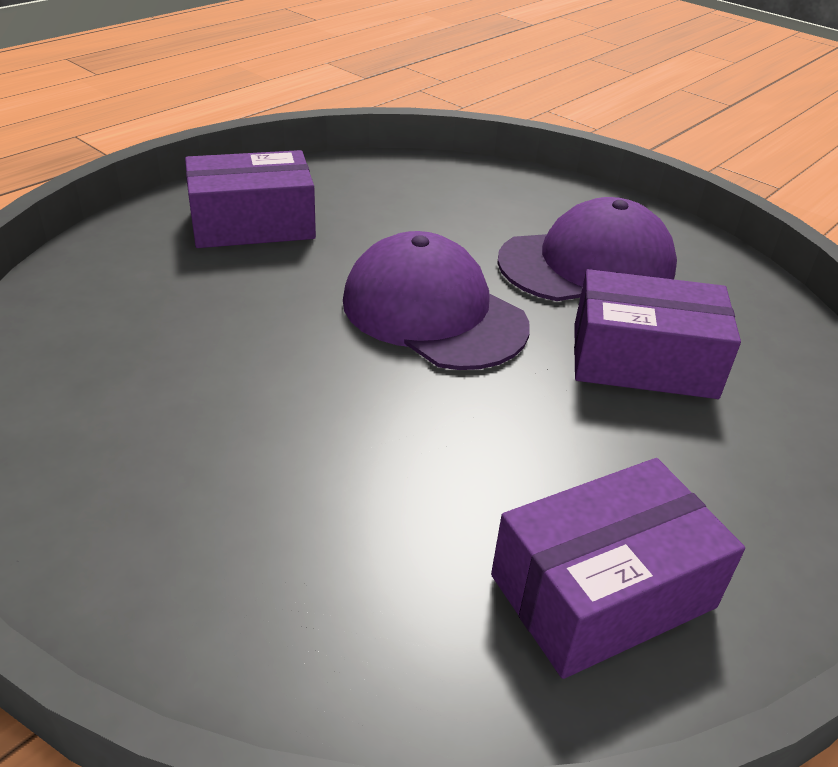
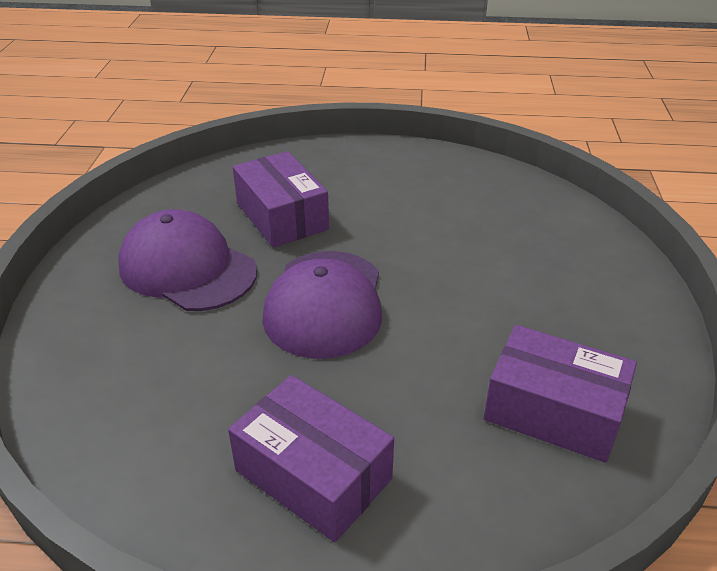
camera: 125 degrees left, 0 degrees up
(602, 591) = (453, 182): purple box -> purple box (553, 411)

